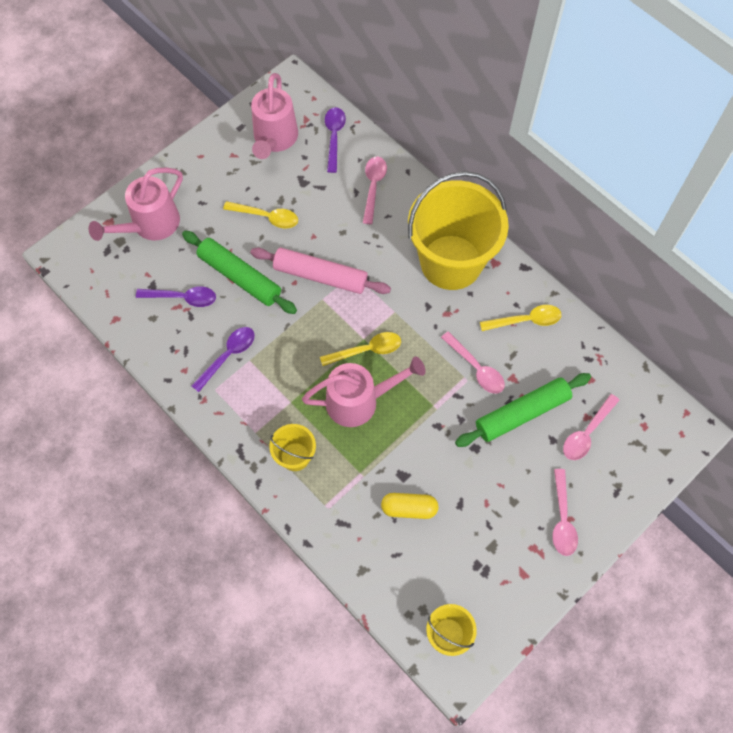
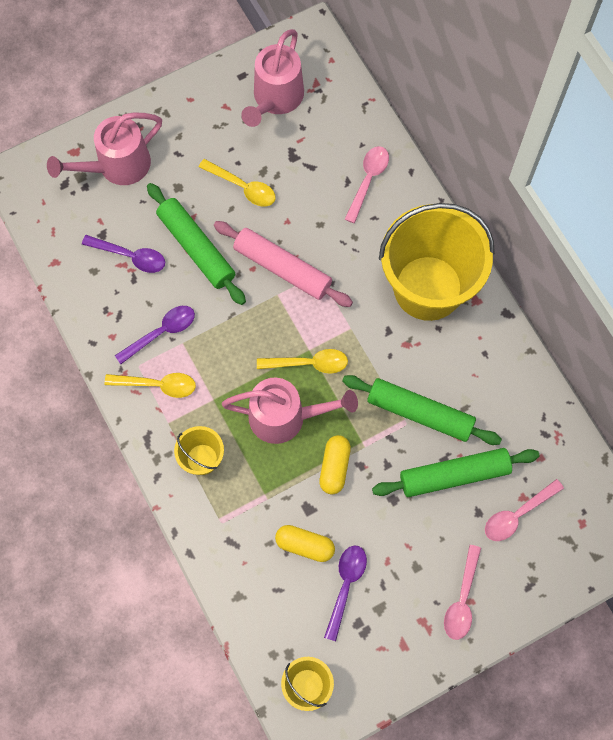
camera: 15 degrees right, 5 degrees up
(334, 137) = (341, 112): purple spoon -> purple spoon (345, 586)
(415, 433) = (334, 467): none -> yellow capsule
(476, 368) = (420, 413): pink spoon -> green rolling pin
(525, 320) = (489, 374): yellow spoon -> yellow spoon (157, 385)

